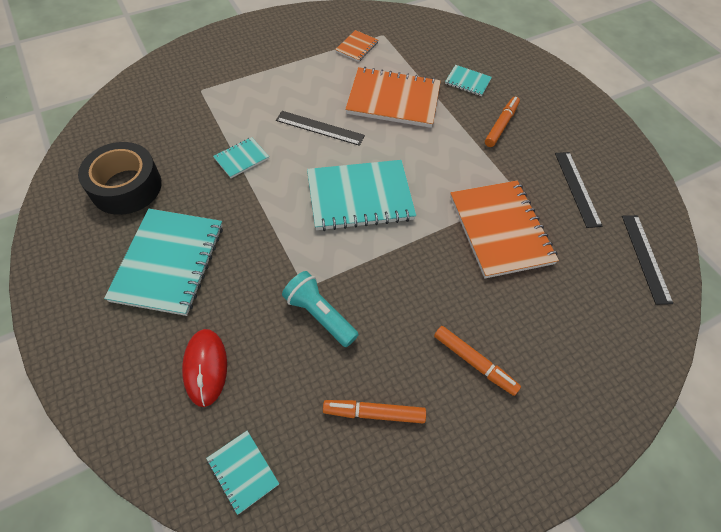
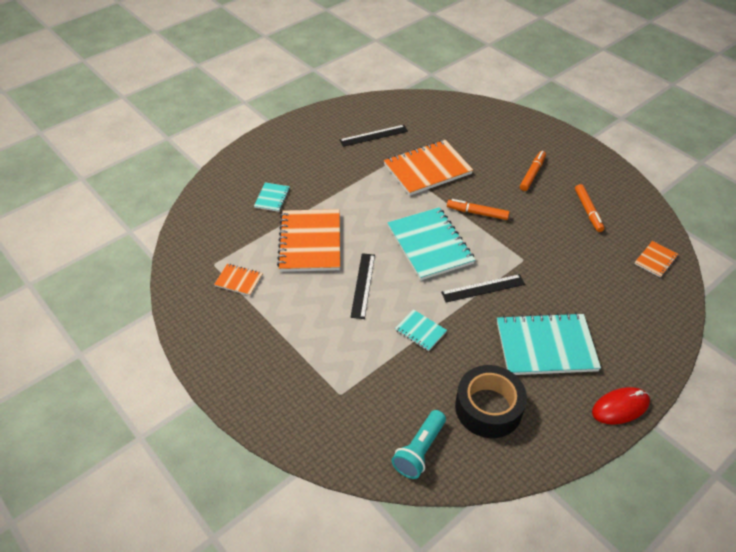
camera: 100 degrees left, 10 degrees down
(205, 367) = (610, 296): red mouse -> red mouse (620, 407)
(243, 471) = (655, 260): turquoise notebook -> orange notebook
(320, 315) = (540, 247): turquoise flashlight -> turquoise flashlight (419, 450)
(501, 125) = (321, 175): orange marker -> orange marker (477, 213)
(646, 258) = (420, 108): black ruler -> black ruler (483, 288)

